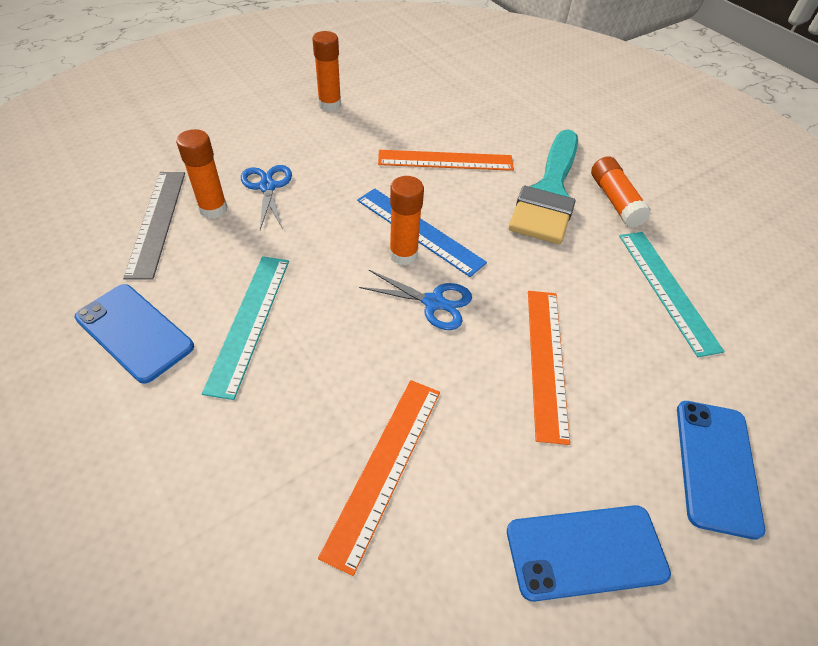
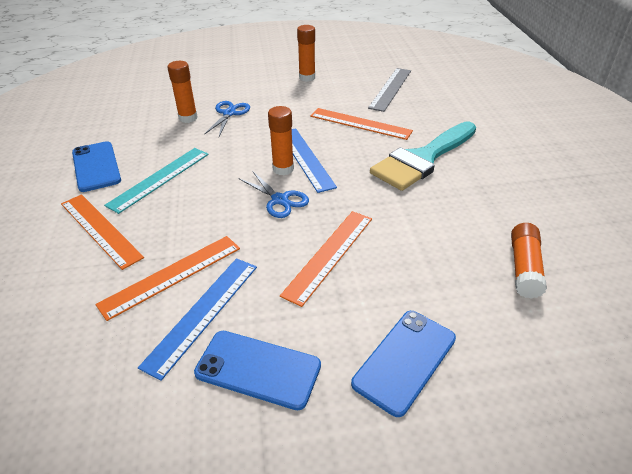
camera: 30 degrees right, 10 degrees down
(157, 222) = (152, 117): grey ruler -> grey ruler (391, 89)
(227, 435) = (100, 229): none -> orange ruler
(465, 506) = (202, 313): none -> blue ruler
(615, 201) = (474, 176): orange glue stick -> orange glue stick (524, 268)
(667, 289) = (467, 241): turquoise ruler -> none

